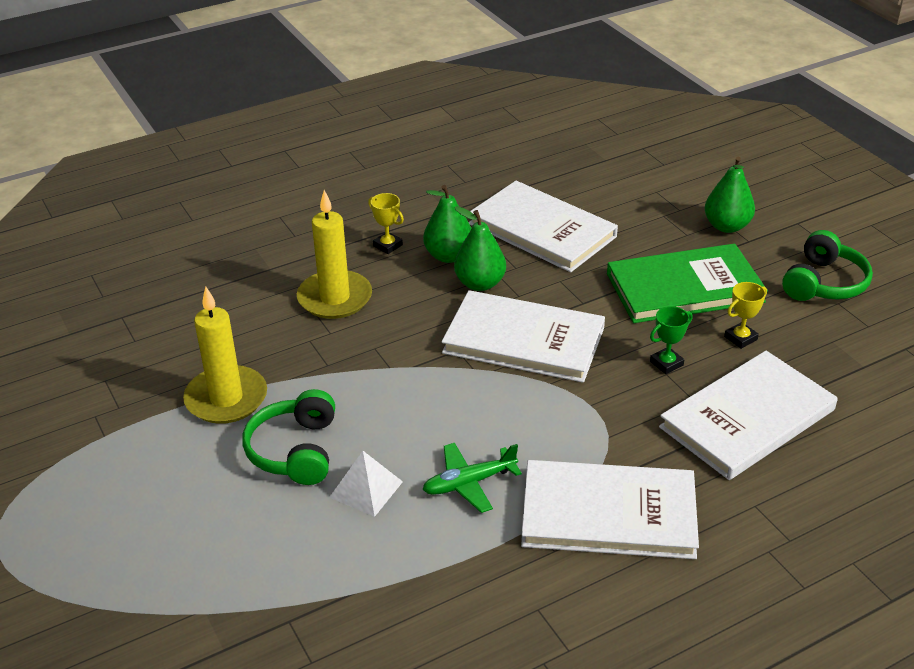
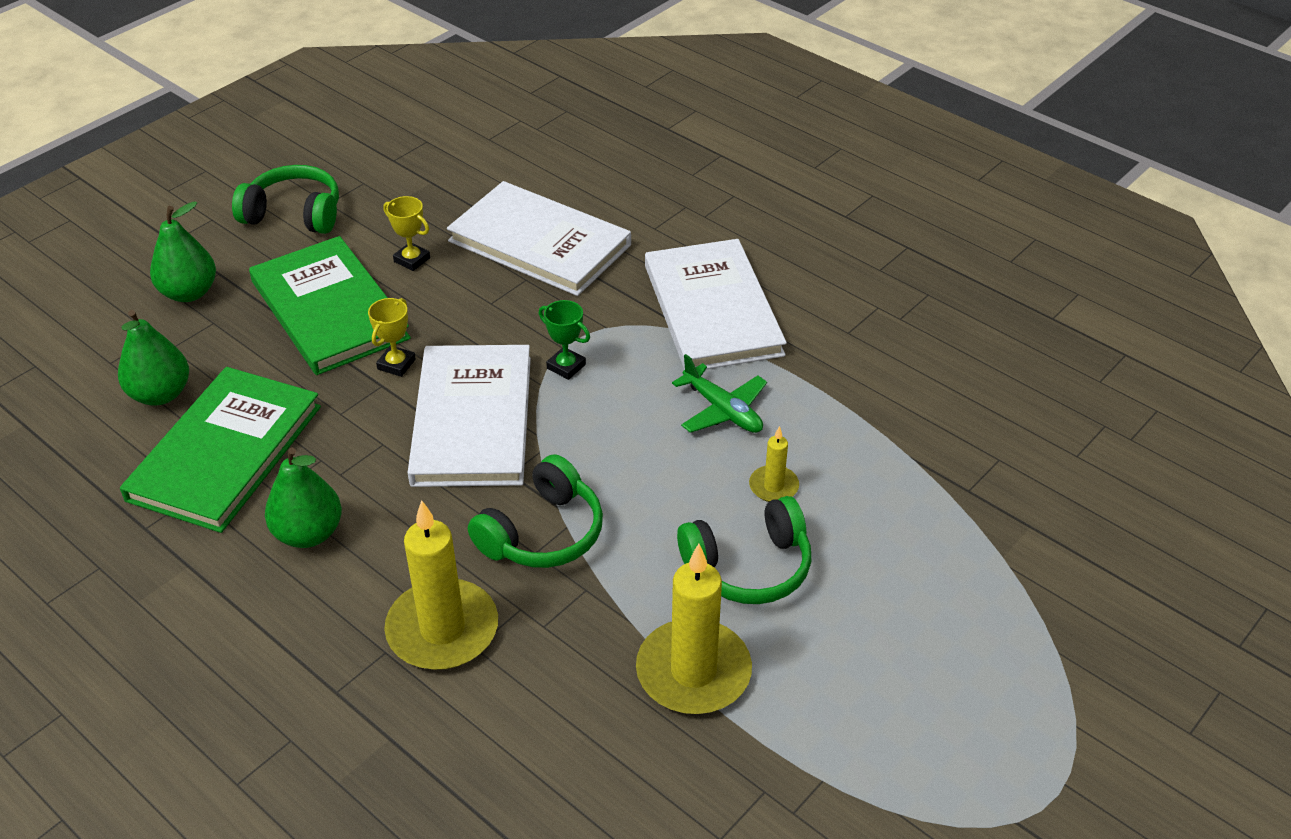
camera: 110 degrees left, 5 degrees up
(366, 489) = (773, 486): white pyramid -> yellow candle
(388, 245) = (296, 609): yellow trophy -> yellow trophy (396, 364)
(390, 354) = (542, 533): none -> green headphones
(480, 283) = (367, 485): green pear -> green pear (160, 394)
(542, 230) = (225, 452): white book -> green book
(666, 363) = (474, 305): green trophy -> green trophy (566, 366)

